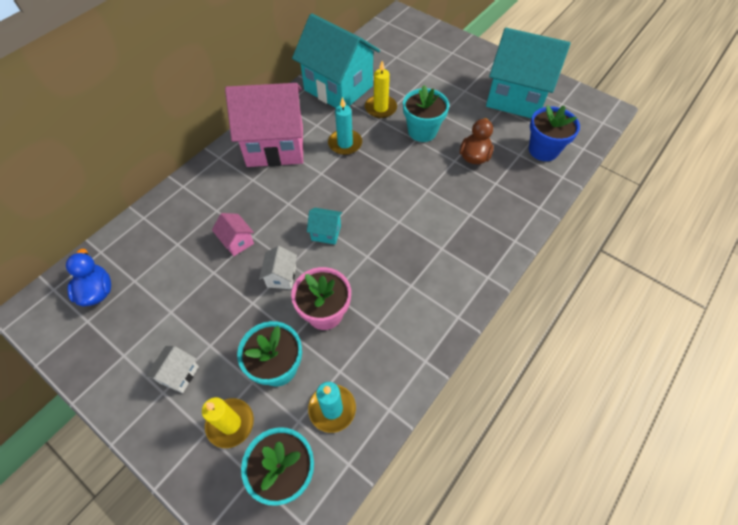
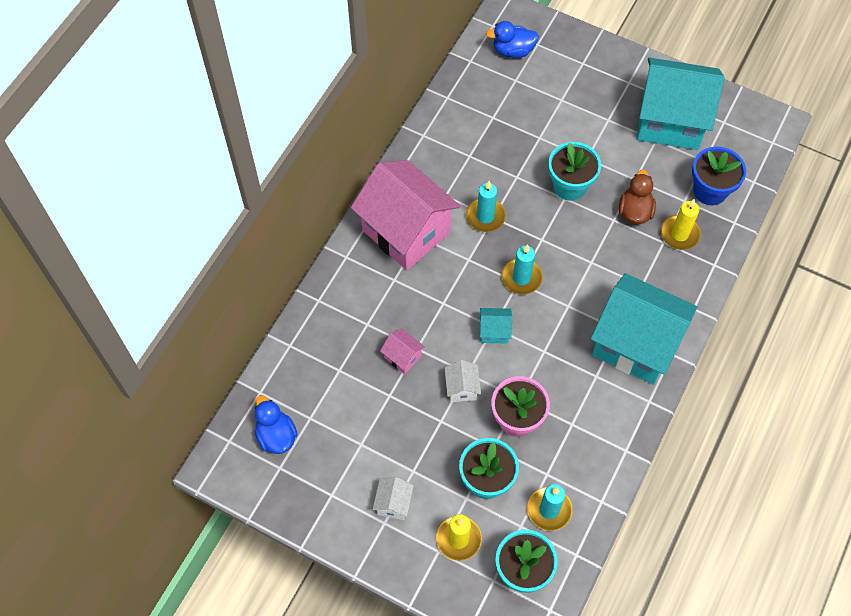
camera: 10 degrees left, 5 degrees up
(275, 146) = (406, 231): pink house -> pink house turned 60 degrees clockwise
(338, 88) = (457, 138): turquoise house -> turquoise house (635, 344)
(363, 193) = (521, 278): none -> turquoise candle
(380, 108) = (514, 160): yellow candle -> yellow candle (679, 234)
(399, 39) = (513, 50): none -> blue duck

